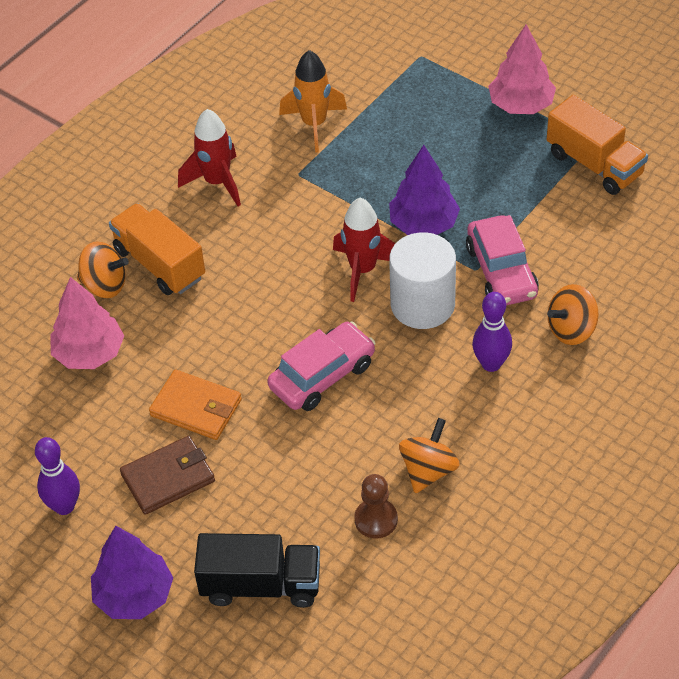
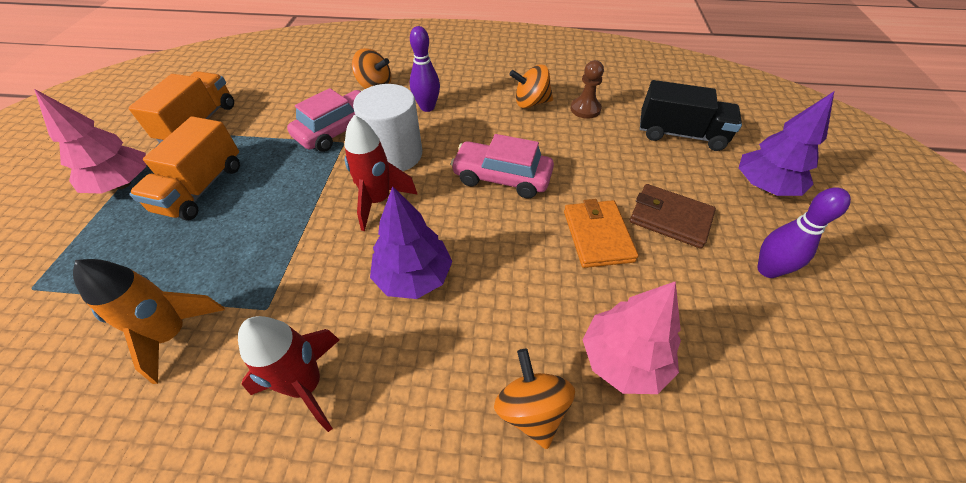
camera: 125 degrees left, 0 degrees up
(159, 264) = (465, 368): orange truck -> orange truck (201, 188)
(261, 585) = (680, 134): black truck -> black truck turned 135 degrees clockwise
(423, 224) = (305, 187): purple tree -> purple tree (413, 277)

